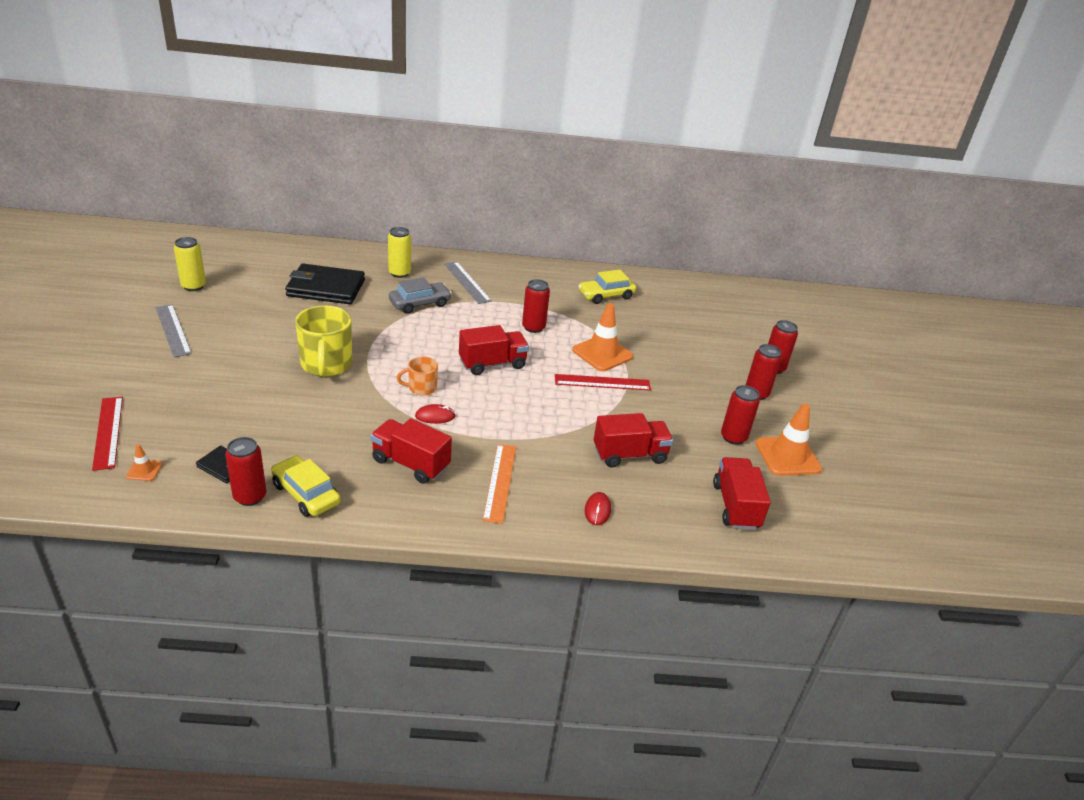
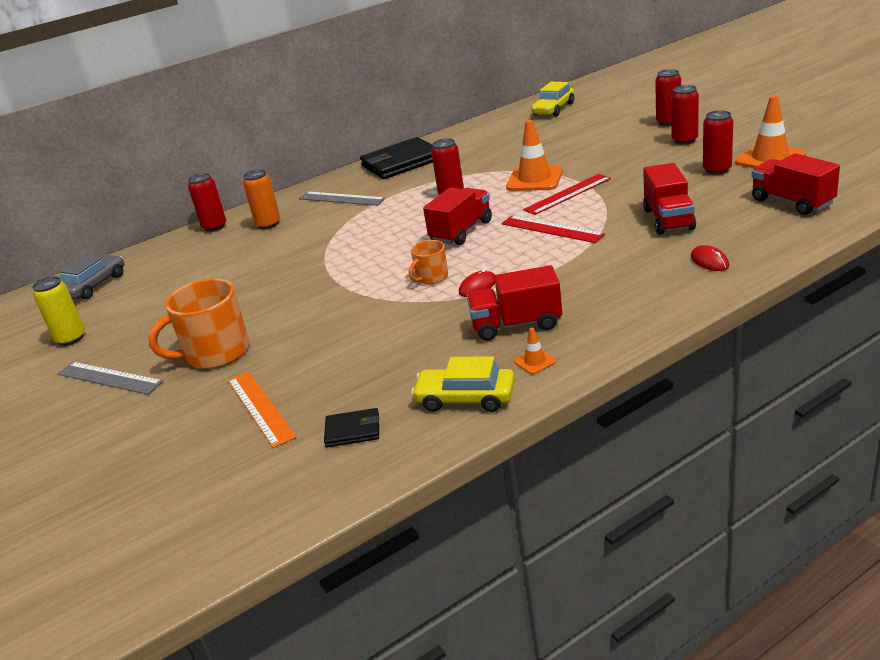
camera: 25 degrees left, 5 degrees down
(108, 432) = (182, 484): red ruler -> red ruler (551, 229)
(144, 470) = (276, 484): orange traffic cone -> orange traffic cone (535, 361)
(240, 354) = (216, 353): none -> orange mug
(250, 496) = (418, 433): red can -> red can (214, 227)
(326, 288) = (216, 268): black wallet -> black wallet (401, 162)
(326, 364) = (316, 312): yellow mug -> none
(399, 273) = (268, 224): yellow can -> orange can
(420, 304) = (325, 232): grey car -> grey car (94, 285)
(499, 482) = (608, 291): orange ruler -> orange ruler (260, 408)
(606, 295) = (471, 148): yellow car -> yellow car (553, 109)
(629, 455) = (668, 219): red truck -> red truck turned 135 degrees clockwise

